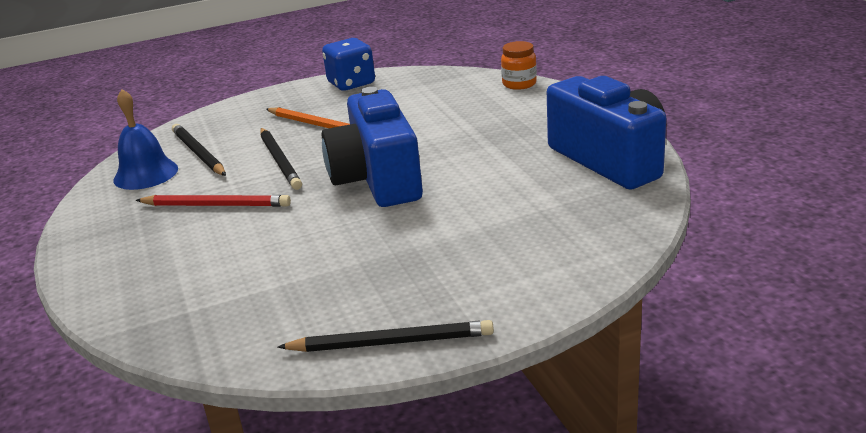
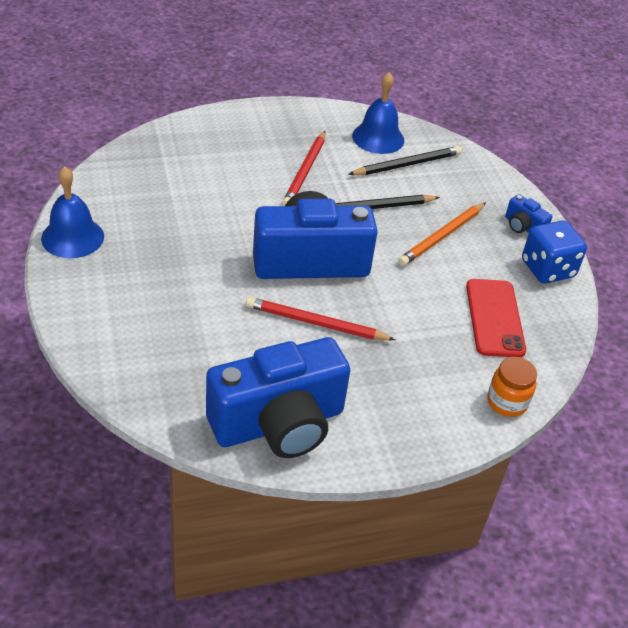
camera: 90 degrees right, 15 degrees up
(295, 96) = (523, 227): none -> blue camera
(391, 342) = (72, 237): black pencil -> blue bell
(424, 96) = (495, 318): none -> red phone
(472, 163) = (316, 323): none -> red pencil

